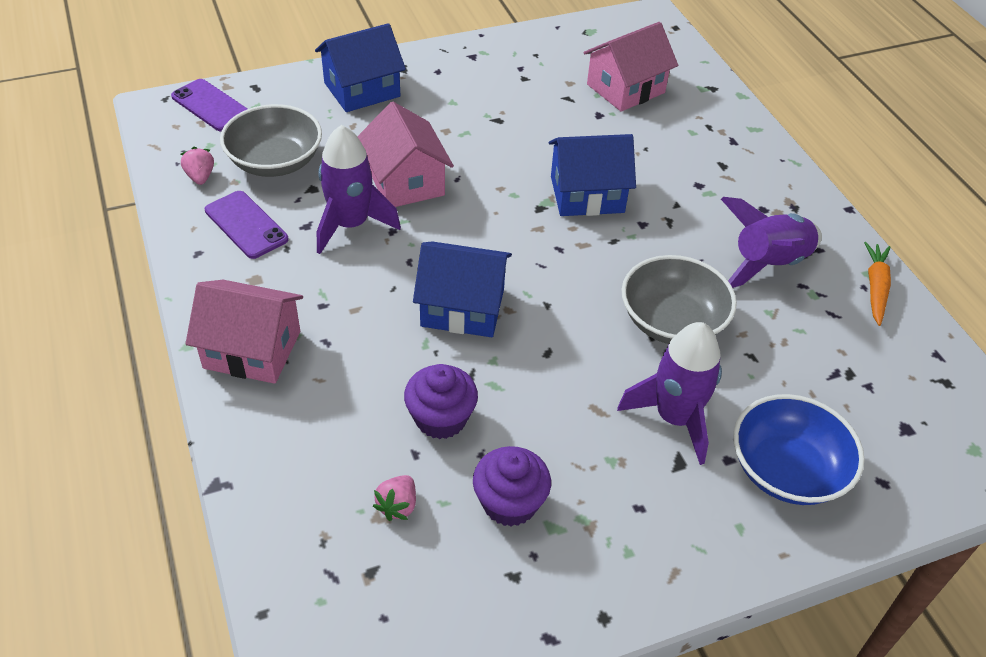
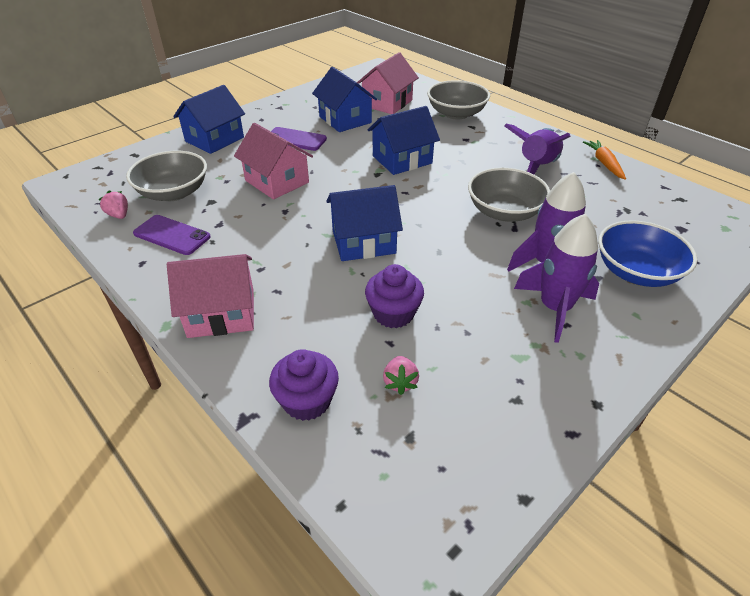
camera: 20 degrees left, 5 degrees down
(211, 105) = (105, 172): purple phone -> purple phone (295, 139)
(351, 225) = (252, 215): purple rocket -> purple rocket (554, 308)
(509, 503) = (479, 351): purple cupcake -> purple cupcake (307, 401)
(549, 103) = (345, 119): none -> blue house
(714, 135) = (456, 113): none -> grey bowl

